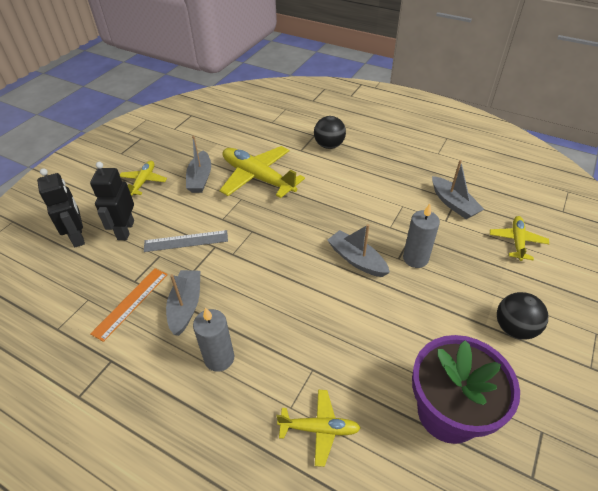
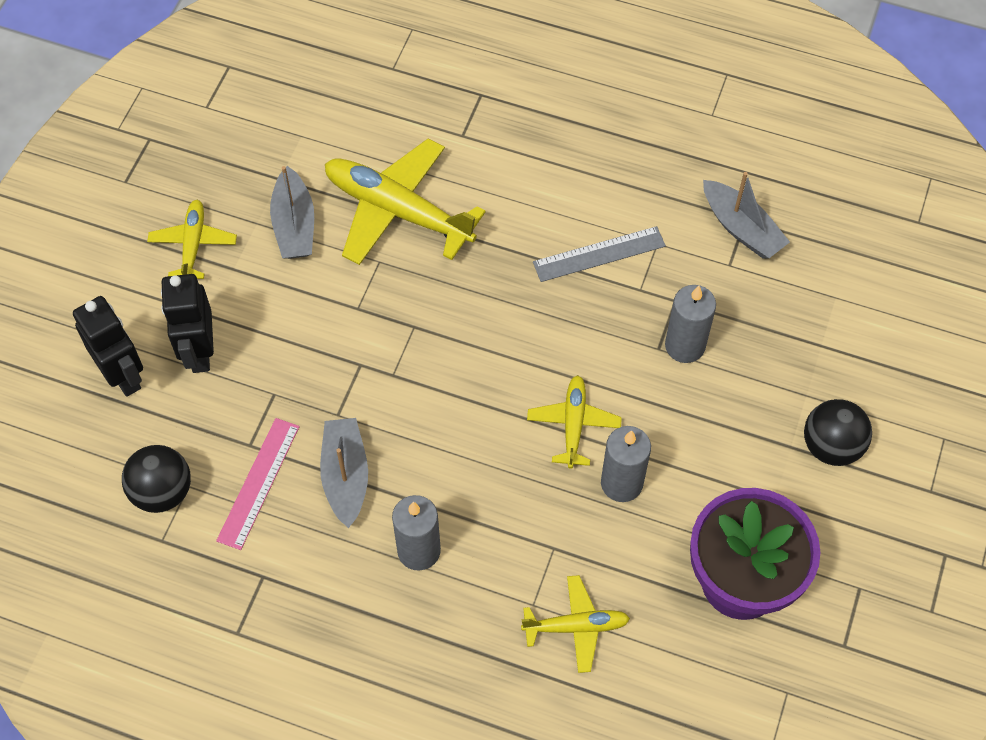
camera: 10 degrees left, 15 degrees up
(131, 303) = (258, 483): orange ruler -> pink ruler
(186, 241) = (309, 360): grey ruler -> grey ruler (599, 254)
(329, 145) = (513, 118): black ball -> black ball (162, 491)
(356, 259) = (593, 360): grey boat -> none
(366, 333) = (621, 483): none -> grey candle
(517, 241) = (842, 292): yellow plane -> yellow plane (573, 424)

